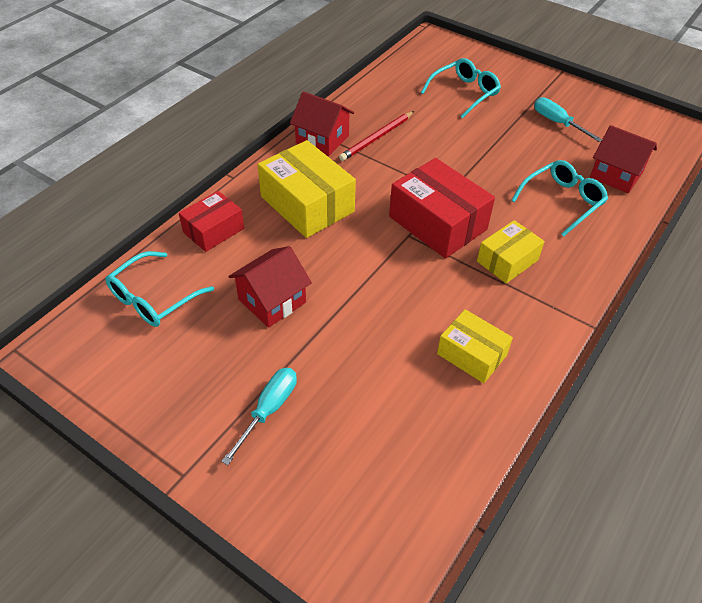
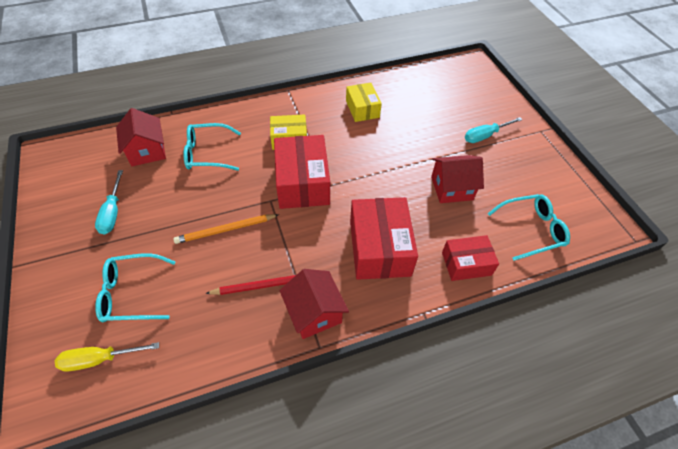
camera: 145 degrees left, 5 degrees up
(307, 204) = (379, 248): yellow box -> red box
(435, 63) = (99, 359): none -> yellow screwdriver
(454, 154) = (225, 230): none -> orange pencil

